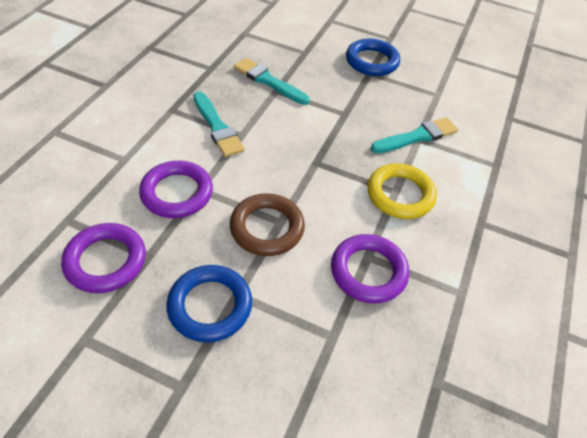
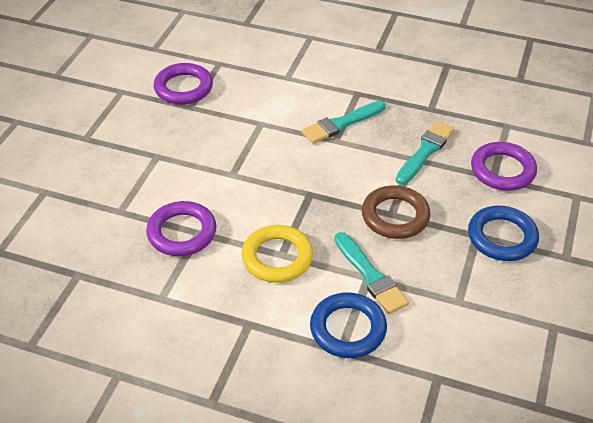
camera: 90 degrees right, 5 degrees down
(177, 193) = (254, 111): purple ring -> purple ring (502, 170)
(210, 306) = (146, 143): blue ring -> blue ring (348, 329)
(267, 228) = (223, 166): brown ring -> brown ring (395, 216)

